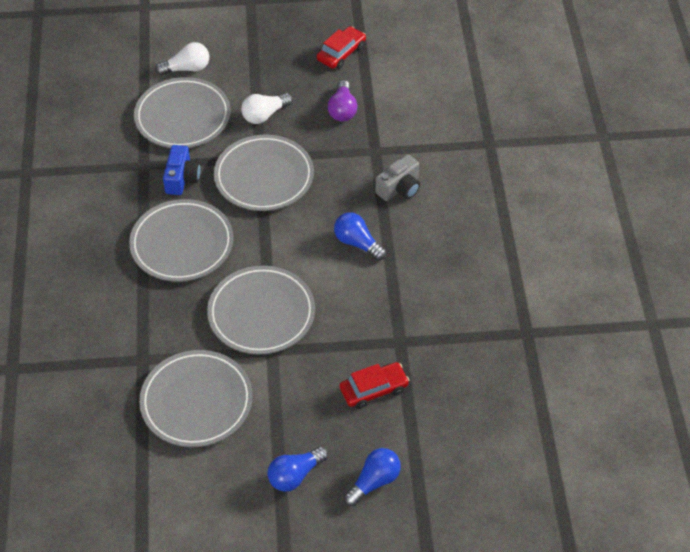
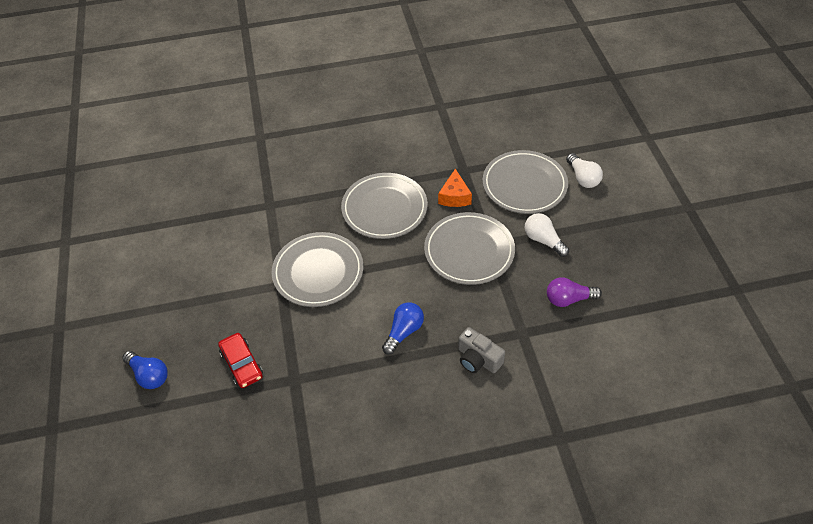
camera: 85 degrees right, 0 degrees up
(182, 178) = (454, 196): blue camera -> orange cheese
(196, 401) = (231, 244): grey plate -> none
(295, 475) = (160, 318): blue light bulb -> none
(341, 53) = (646, 288): red car -> none

